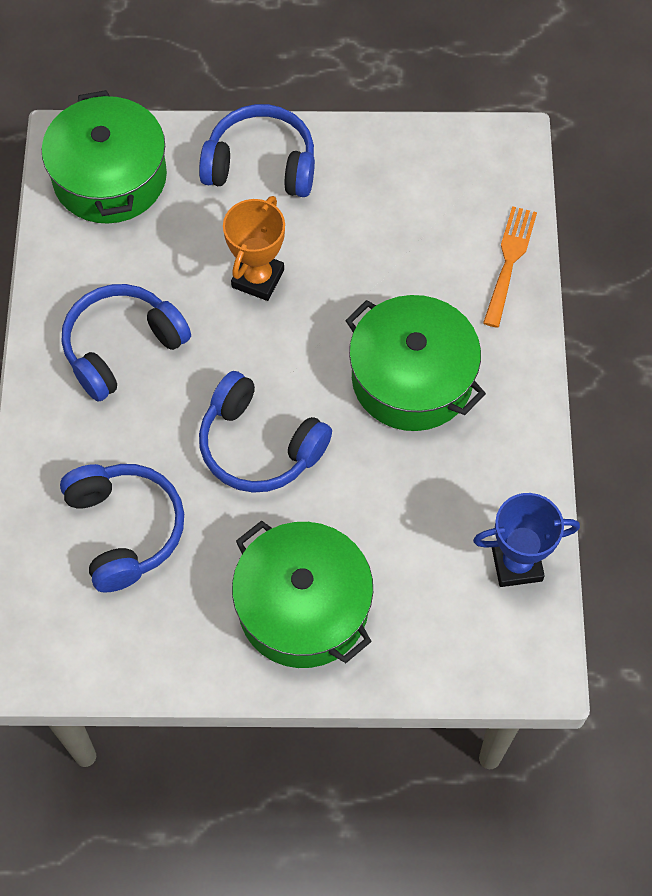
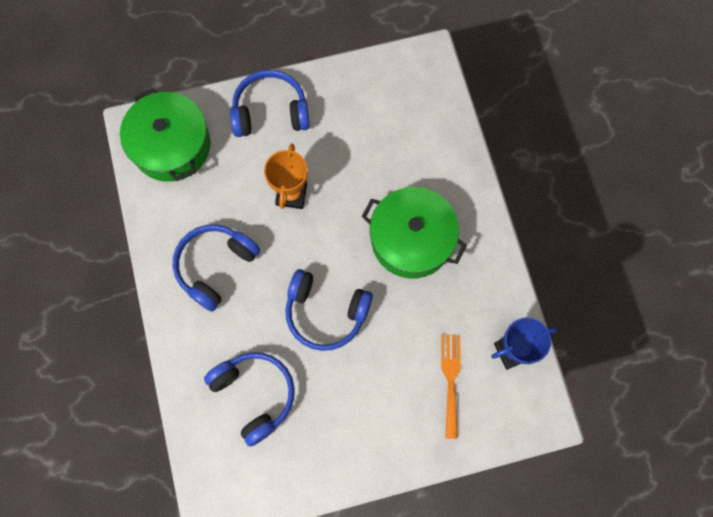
camera: 15 degrees left, 10 degrees up
(303, 607) = (385, 417): green pot -> none
(509, 261) = (451, 141): orange fork -> orange fork (450, 380)

